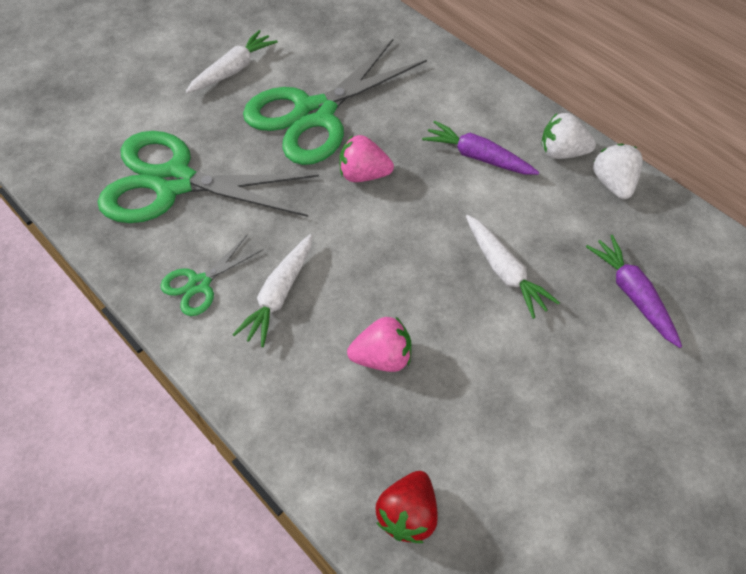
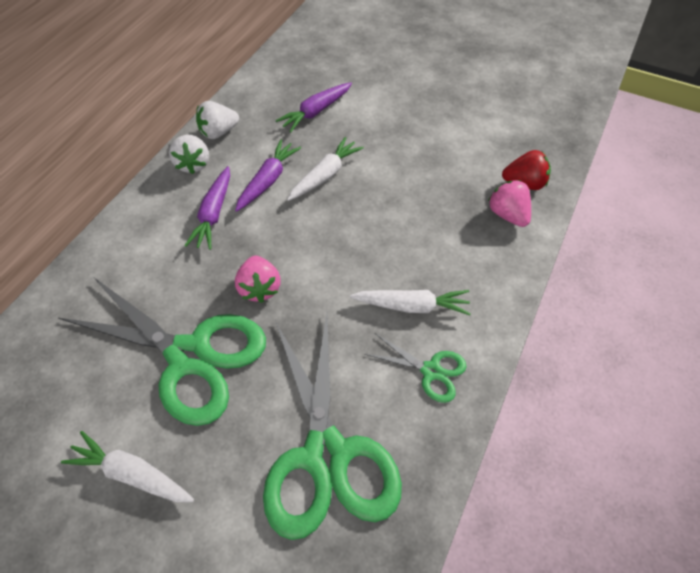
camera: 110 degrees left, 0 degrees up
(382, 357) = (430, 224): pink strawberry -> pink strawberry (507, 214)
(514, 213) = (268, 180): none -> purple carrot

